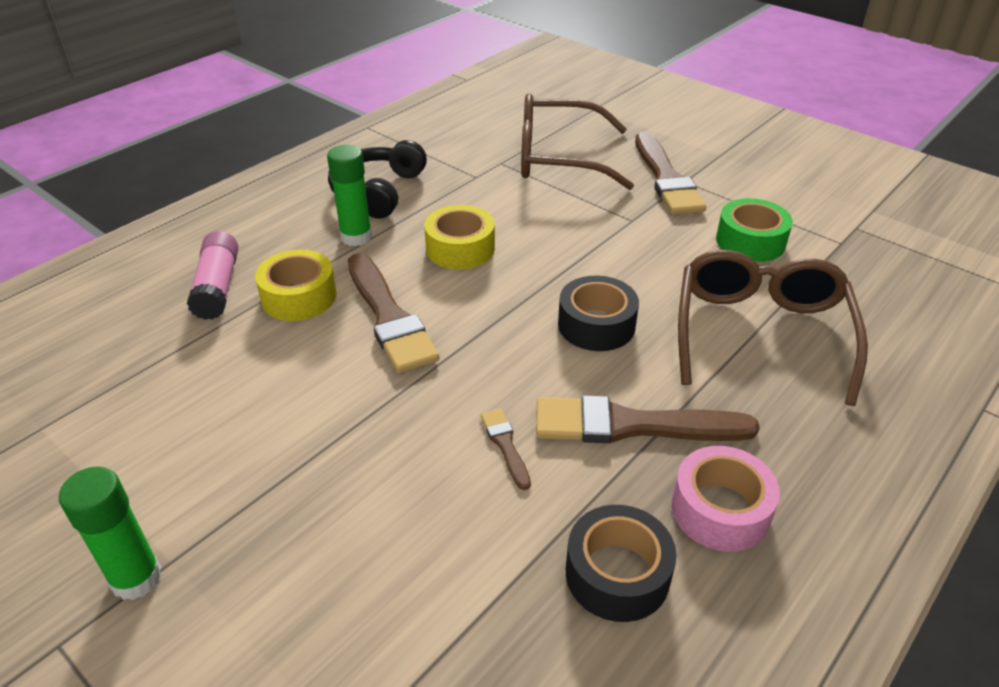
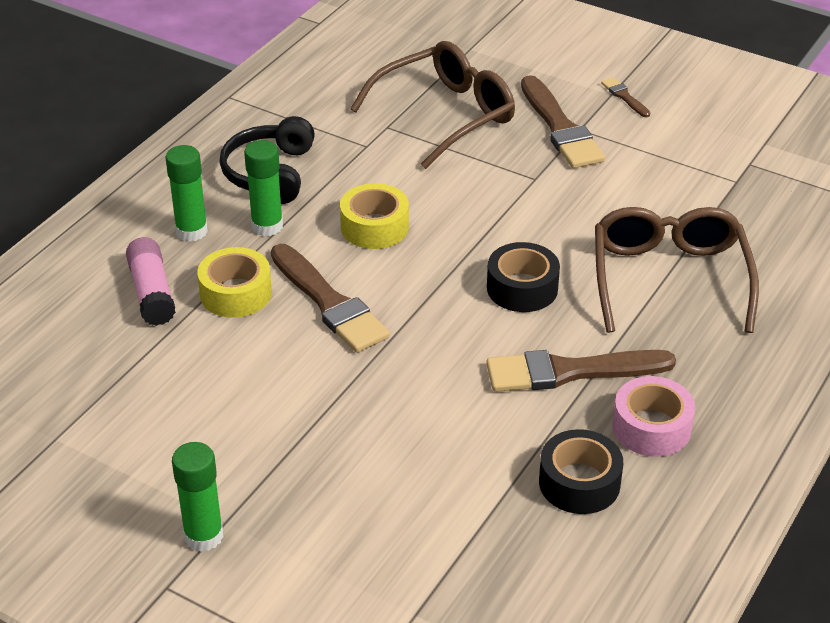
camera: 10 degrees left, 0 degrees up
(283, 234) = (191, 231): none -> green glue stick
(505, 445) = (468, 401): brown brush -> brown brush (624, 97)
(558, 158) = (446, 115): brown glasses -> brown glasses turned 150 degrees clockwise
(750, 241) = (651, 189): green tape -> none

